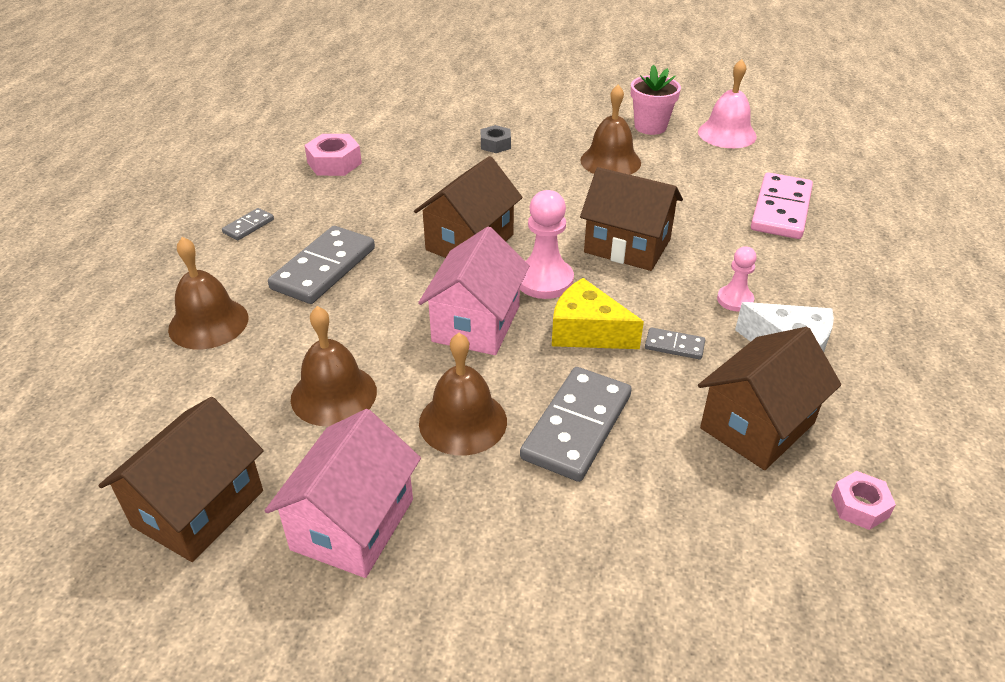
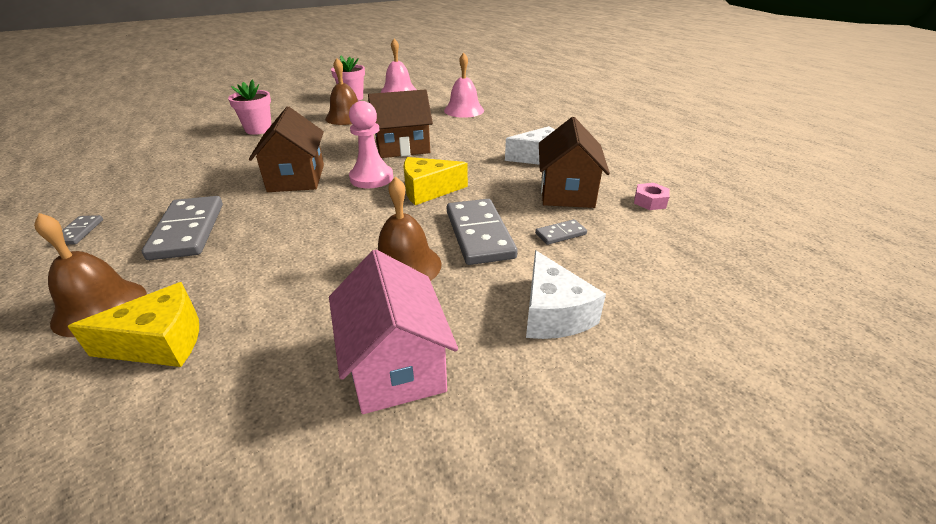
camera: 40 degrees left, 5 degrees down
(198, 508) = (234, 441): brown house -> none
(220, 385) = (160, 342): none -> yellow cheese
(333, 394) = (284, 297): brown bell -> none
(334, 163) = (130, 172): pink nut -> none
(476, 323) = (351, 214): pink house -> none
(495, 144) = (258, 130): grey nut -> pink flower pot
(541, 571) = (553, 313): none -> white cheese
(674, 346) = (484, 178): grey domino -> grey domino (560, 234)
(735, 300) = (488, 149): pink pawn -> none
(781, 210) = (464, 110): pink domino -> pink bell

